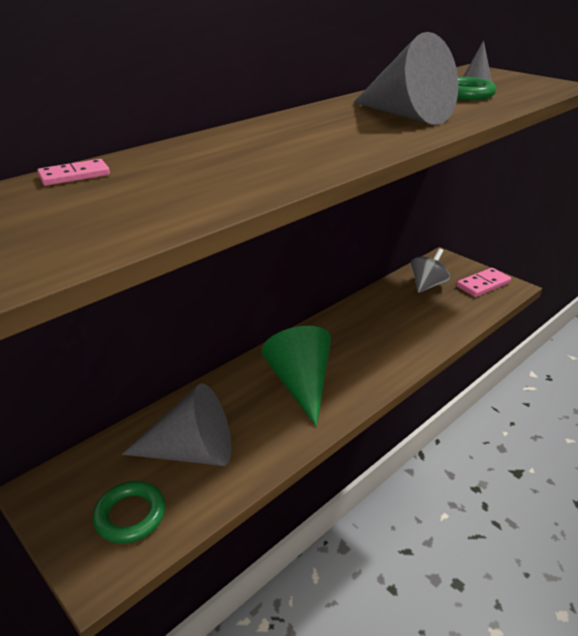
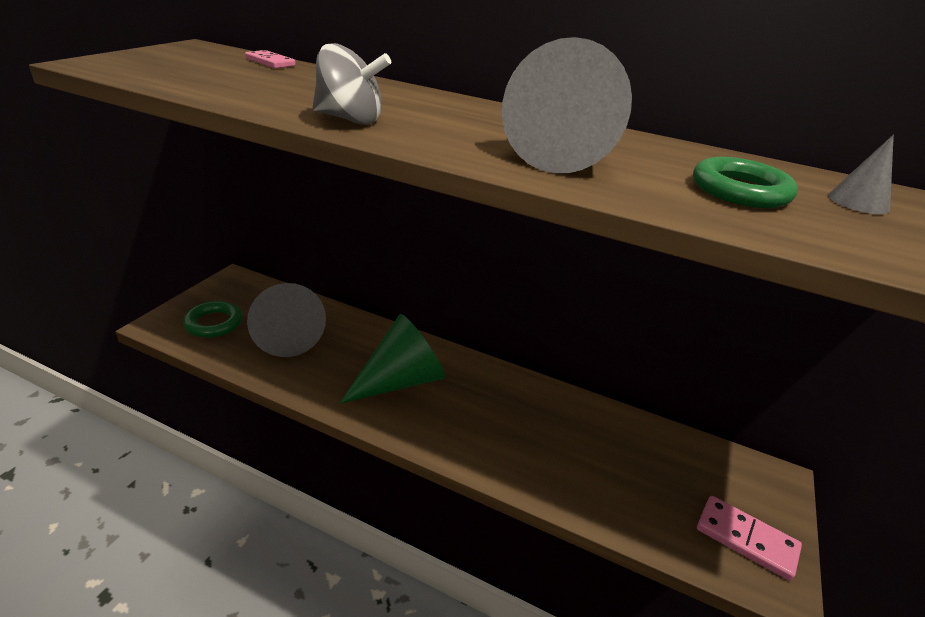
camera: 65 degrees right, 0 degrees up
(427, 285) = (680, 466): grey spinning top -> grey spinning top (350, 119)

